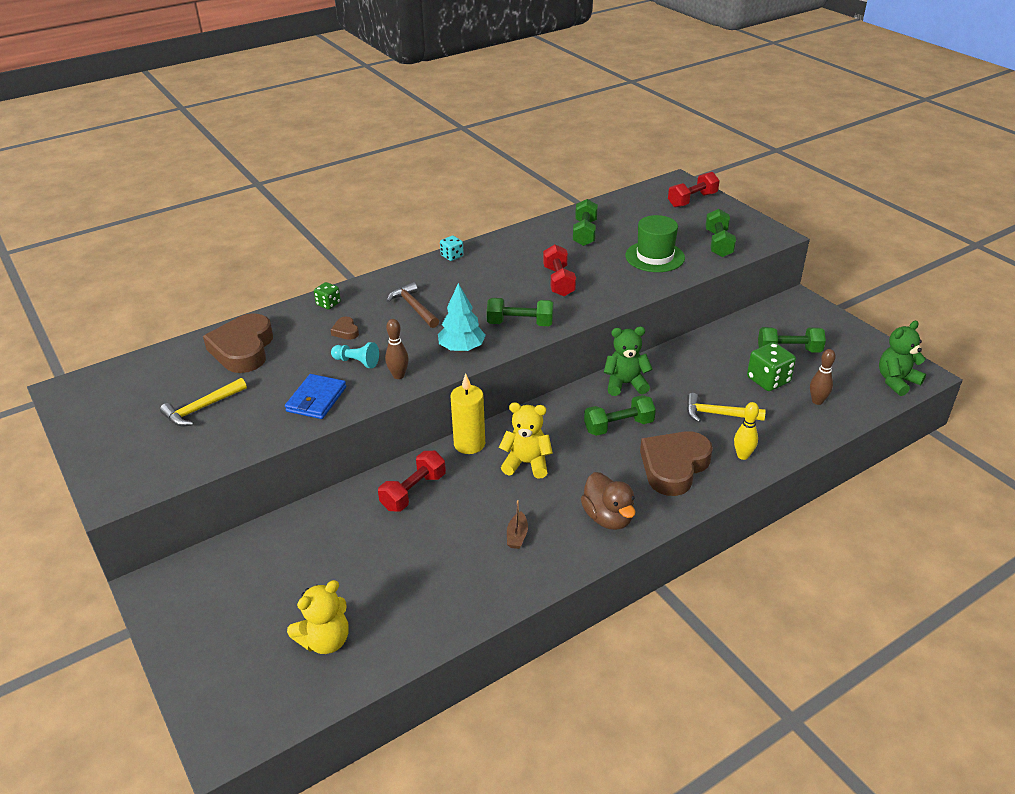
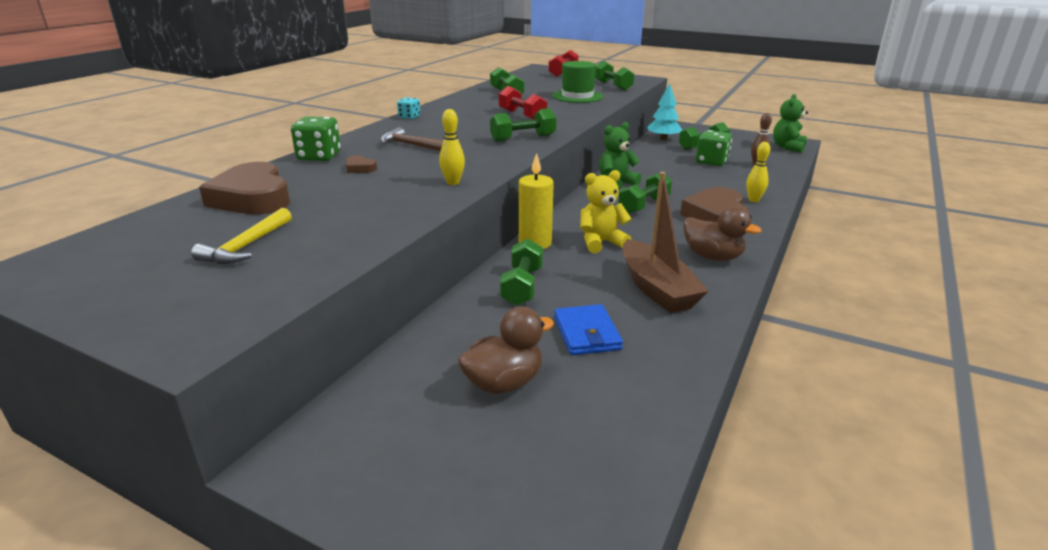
camera: 30 degrees left, 10 degrees down
(316, 399) = (384, 212): blue wallet -> blue wallet (586, 333)
(319, 580) = (504, 383): none -> brown duck
(325, 640) = (573, 433): yellow teddy bear -> none
(328, 304) = (319, 157): green dice -> green dice, size x1.72
(357, 362) = (397, 183): turquoise pawn -> none
(398, 375) = (453, 183): brown bowling pin -> yellow bowling pin
(413, 492) = (522, 286): red dumbbell -> green dumbbell
(461, 348) = (491, 158): turquoise tree -> turquoise tree (663, 139)
(517, 536) = (656, 289): brown boat -> brown boat, size x2.47
(718, 414) = (705, 184): yellow hammer -> none

